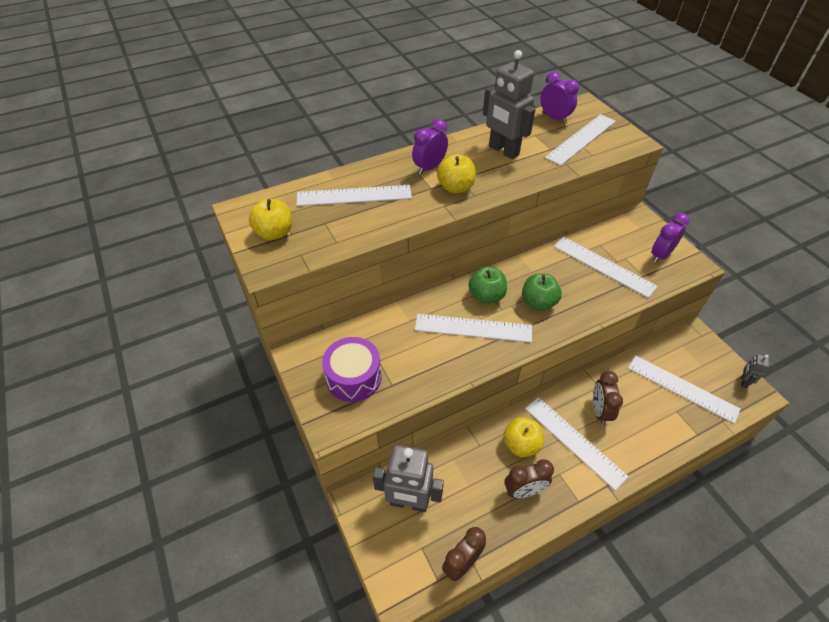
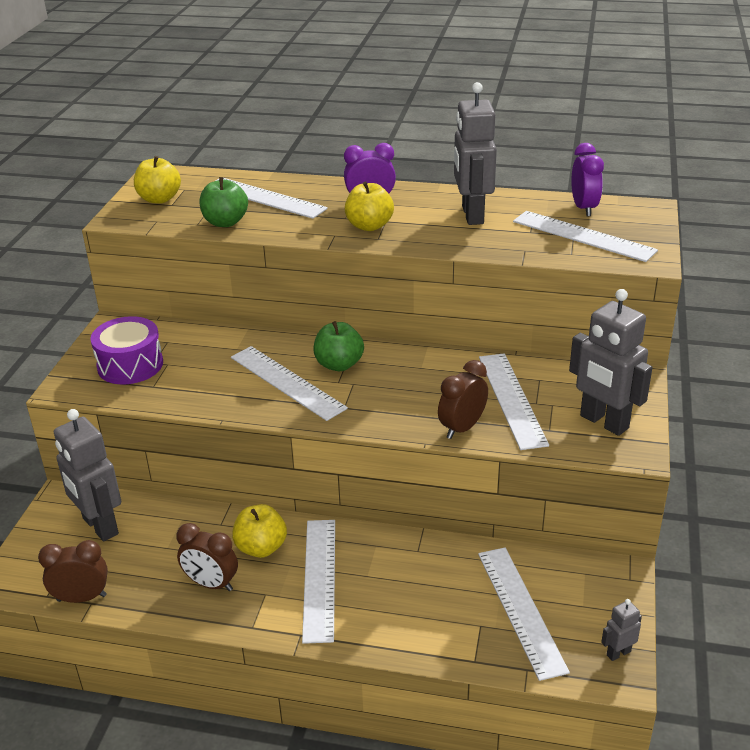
camera: 40 degrees right, 15 degrees down
(538, 303) = (384, 394): green apple -> green apple (225, 222)
(581, 139) = (583, 236): white ruler -> white ruler turned 45 degrees clockwise
(599, 411) = (386, 571): brown clock -> brown clock (462, 428)
(660, 255) = (603, 422): purple clock -> grey robot

